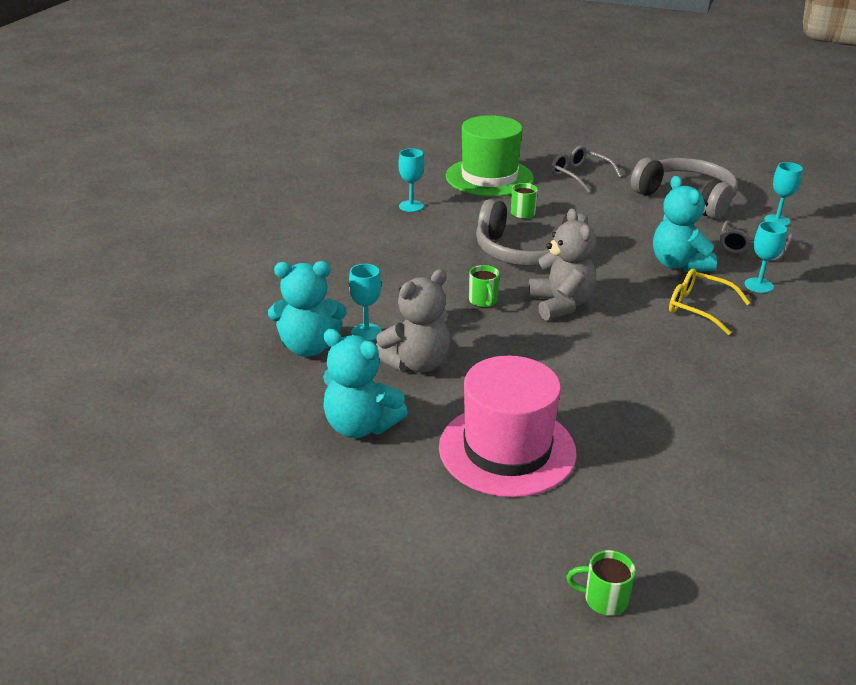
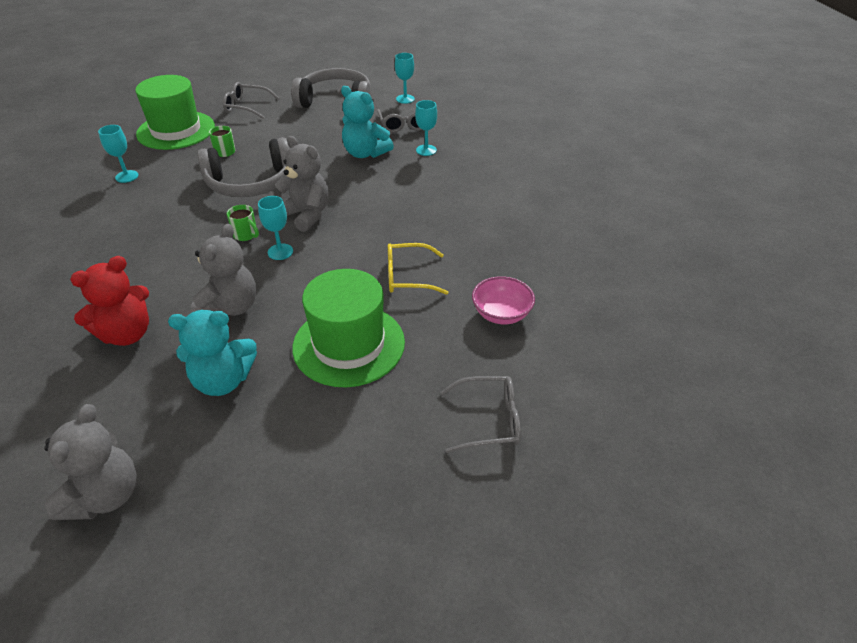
camera: 35 degrees left, 10 degrees up
(194, 474) = (105, 496): none -> grey teddy bear
(309, 347) = (127, 334): turquoise teddy bear -> red teddy bear
(366, 332) = (168, 300): turquoise goblet -> turquoise goblet (280, 252)
(507, 449) = (349, 344): pink hat -> green hat
(604, 599) = (489, 420): green mug -> grey glasses
(698, 307) = (400, 181): yellow glasses -> yellow glasses (408, 276)
(710, 498) = (501, 314): none -> pink bowl

